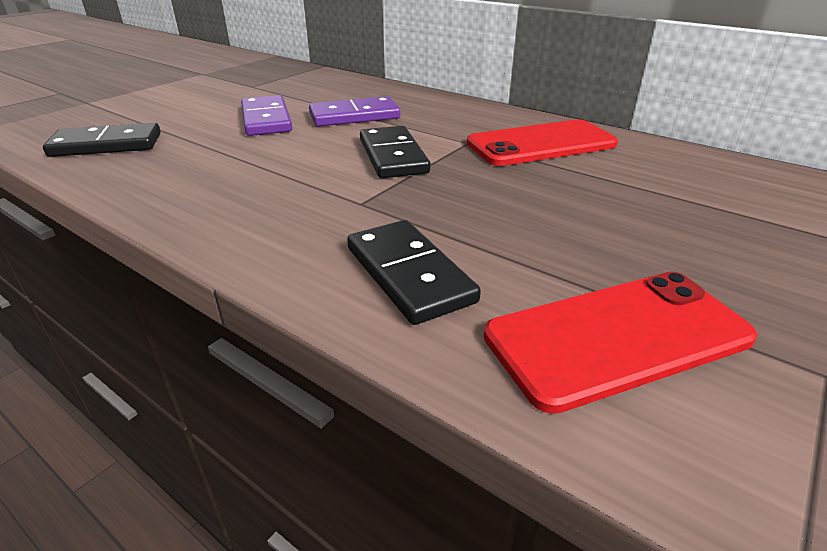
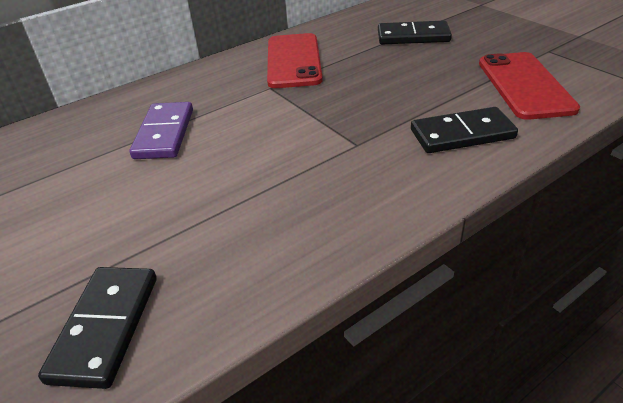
camera: 70 degrees left, 5 degrees up
(266, 120) = (124, 190): purple domino -> none
(392, 156) = (277, 122): black domino -> black domino (413, 36)

